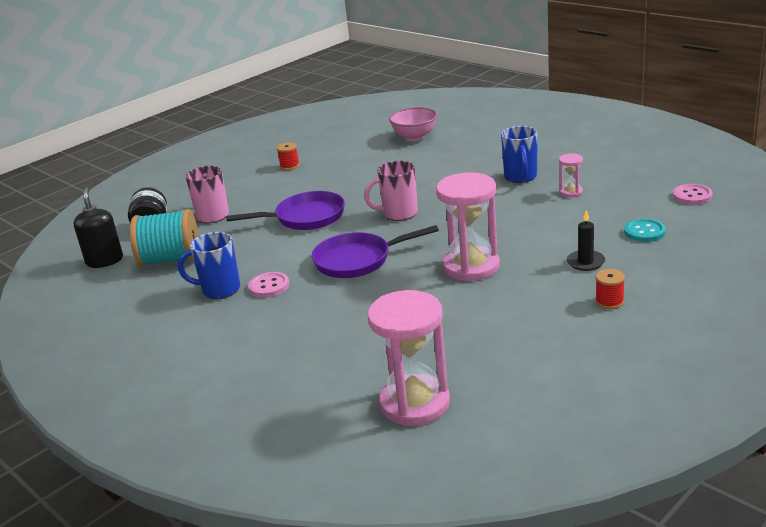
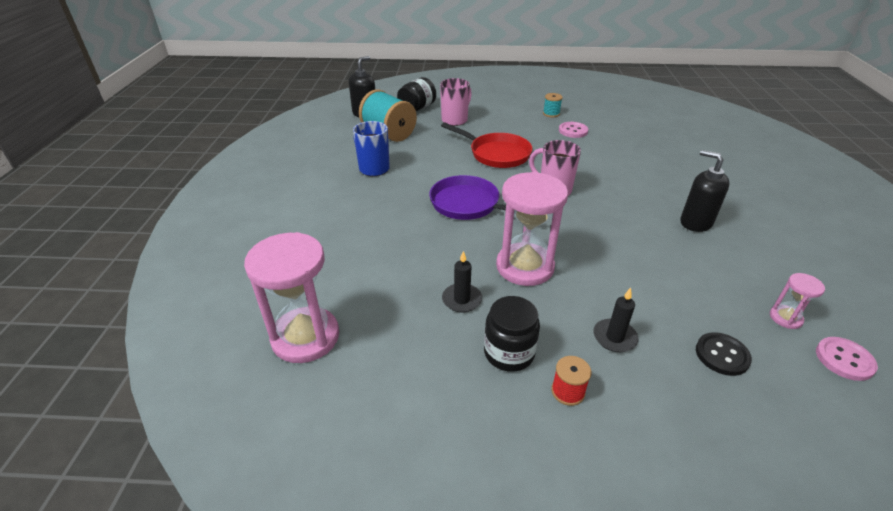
camera: 45 degrees right, 10 degrees up
(269, 286) = (396, 185): pink button -> pink button (573, 131)
(289, 166) = (551, 114): red spool -> turquoise spool
(305, 217) = (496, 154): purple pan -> red pan
(415, 137) = (669, 140): pink bowl -> none
(470, 309) = (462, 300): none -> black candle
(520, 177) = (695, 222): blue mug -> black soap dispenser
(549, 310) = (509, 353): none -> black jar
(570, 192) = (717, 265): pink hourglass -> pink hourglass (785, 318)
(644, 232) = (722, 355): turquoise button -> black button

